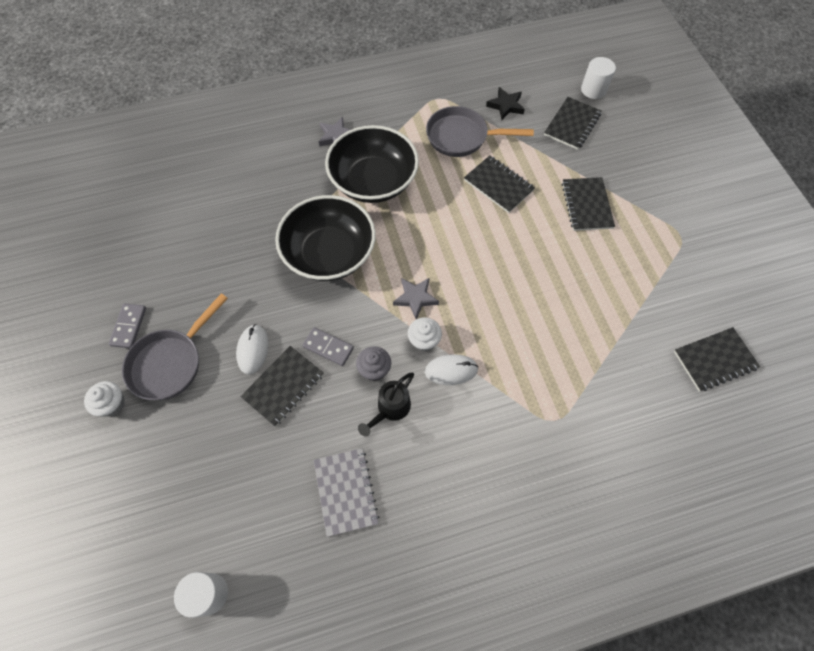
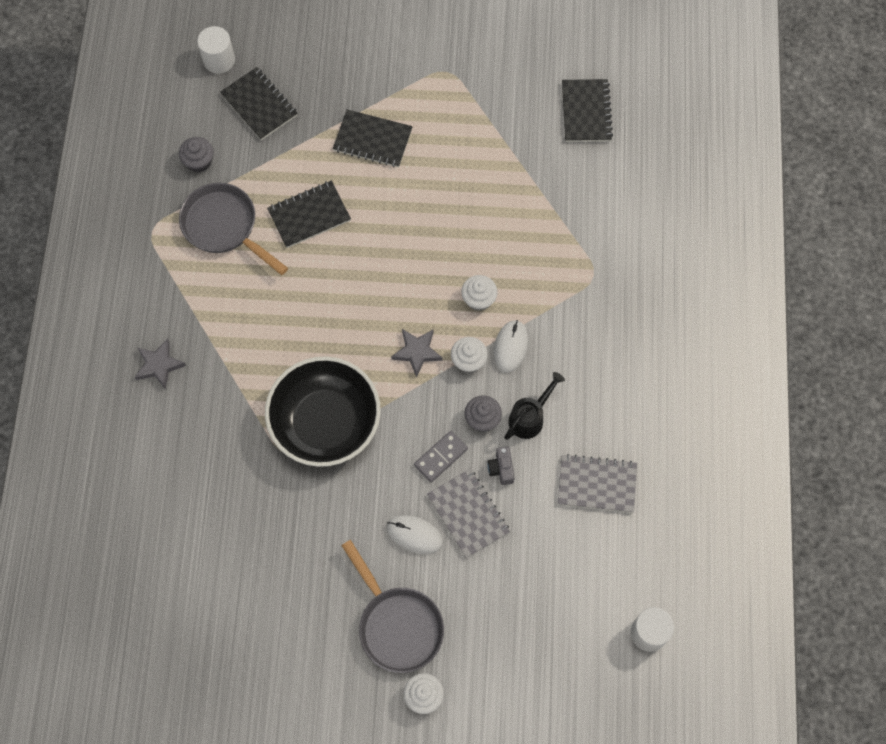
camera: 70 degrees left, 5 degrees up
(129, 326) = (334, 663): grey domino -> none
(283, 386) = (468, 514): black notebook -> grey notebook
(333, 400) = (501, 469): none -> grey camera
(373, 181) = (245, 345): black bowl -> none
(390, 409) = (529, 417): black watering can -> black watering can turned 105 degrees counterclockwise
(462, 137) = (224, 227): grey pan -> grey pan turned 105 degrees clockwise
(484, 330) = (478, 299): none -> white cupcake
(505, 106) = (199, 161): black star -> grey cupcake

